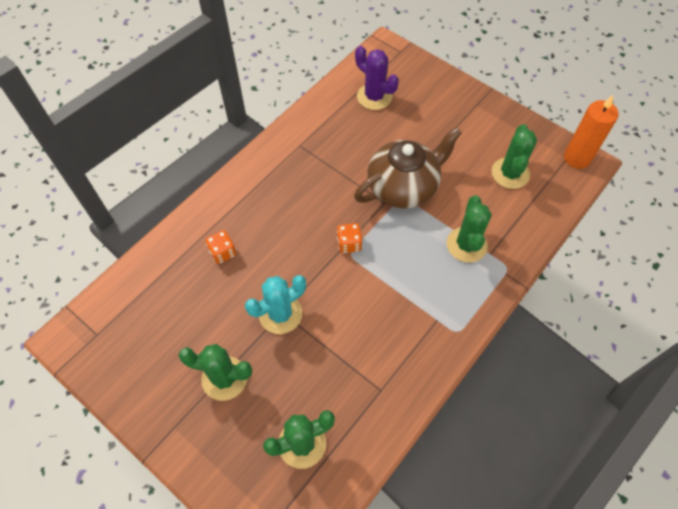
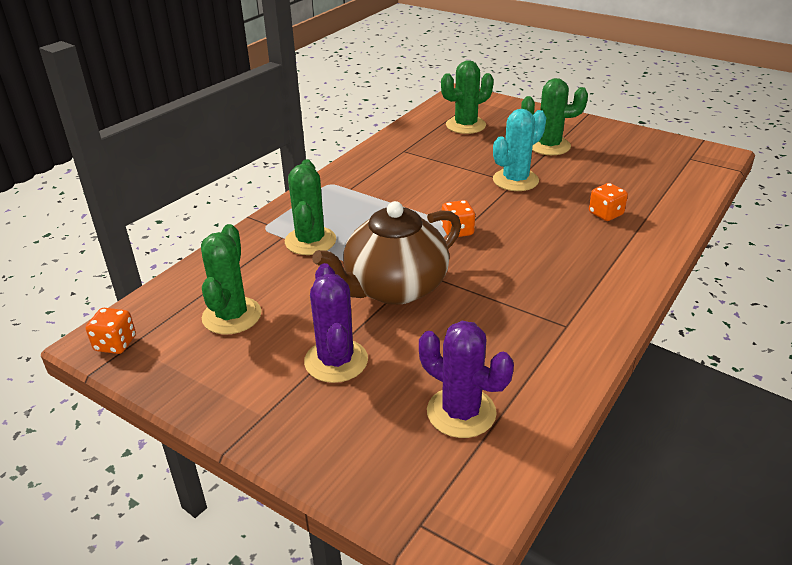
camera: 175 degrees right, 25 degrees down
(440, 133) = (336, 361): none -> purple cactus
(577, 158) = (115, 344): orange candle -> orange dice

